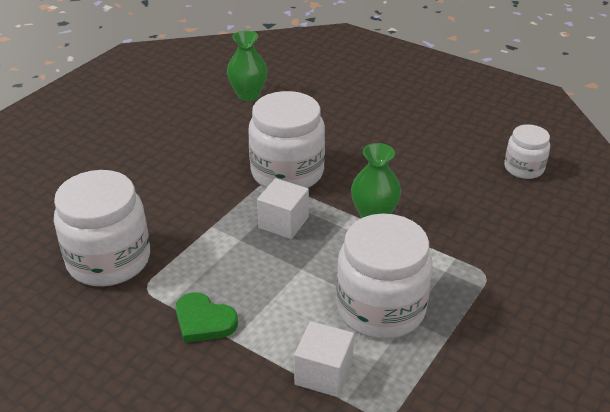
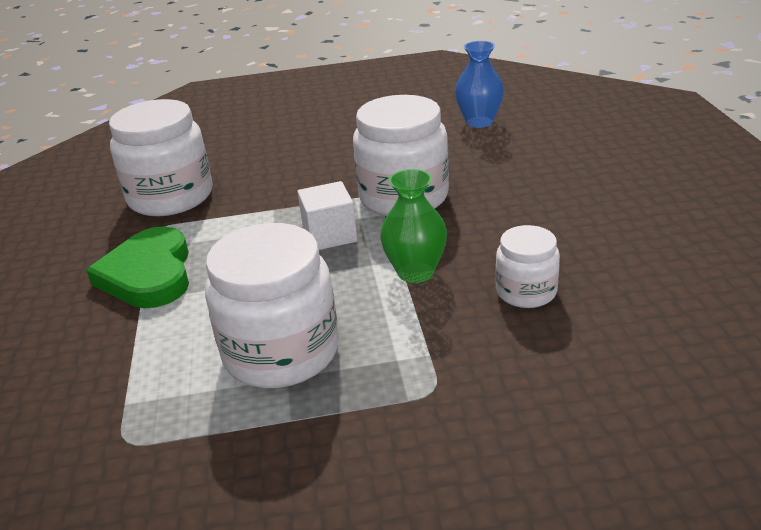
camera: 50 degrees right, 5 degrees down
(204, 321) = (148, 274): green heart -> green heart, size x1.57
(248, 95) = (479, 122): green vase -> blue vase
(323, 373) = (149, 371): white cube -> none
(523, 168) = (677, 314): white jar -> white jar (526, 292)

